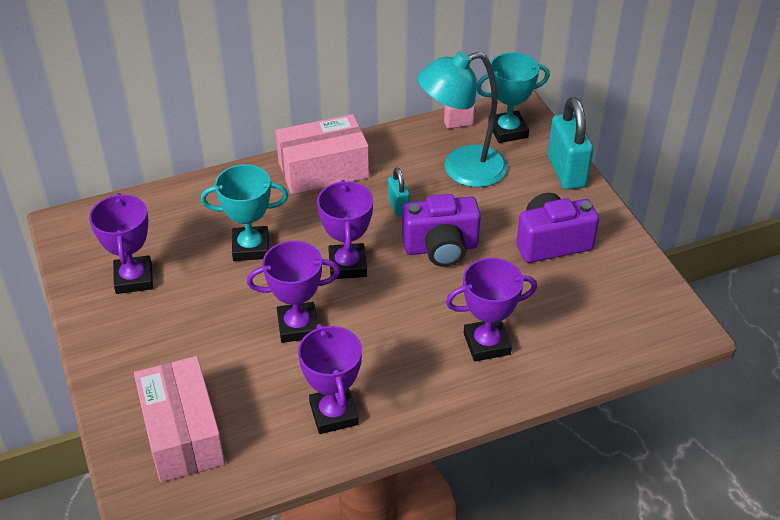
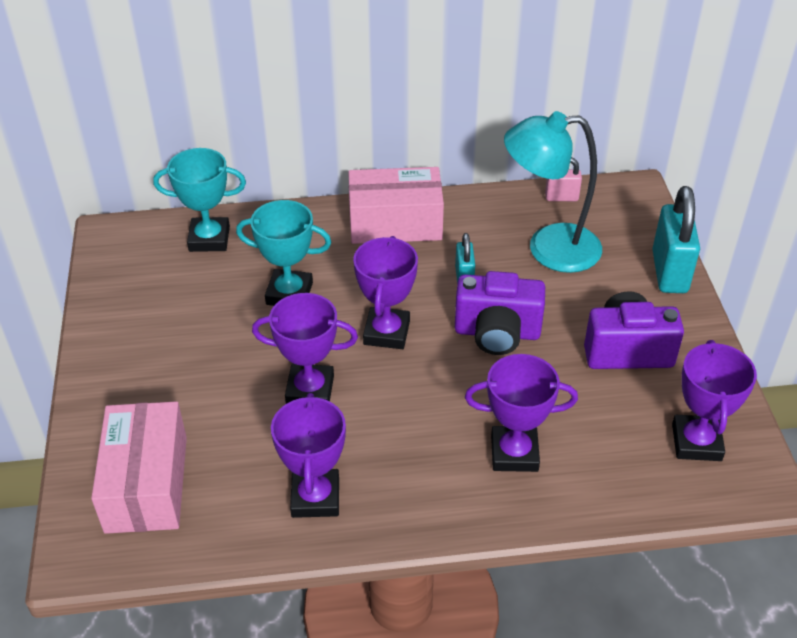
camera: 15 degrees right, 0 degrees up
(134, 279) = (157, 304): purple trophy -> purple trophy (696, 442)
(508, 131) = (615, 214): turquoise trophy -> turquoise trophy (209, 239)

